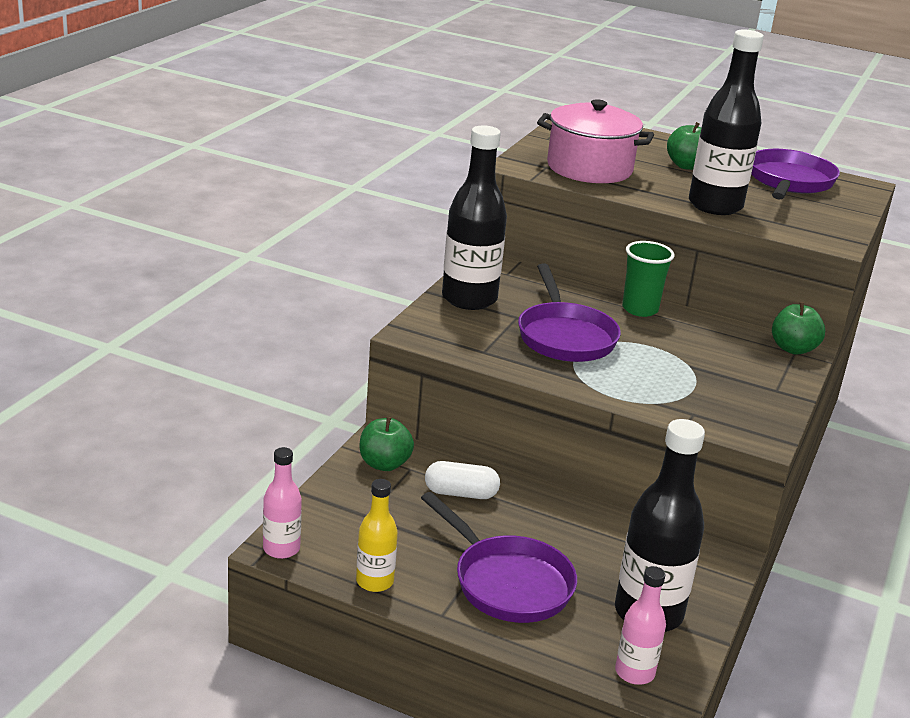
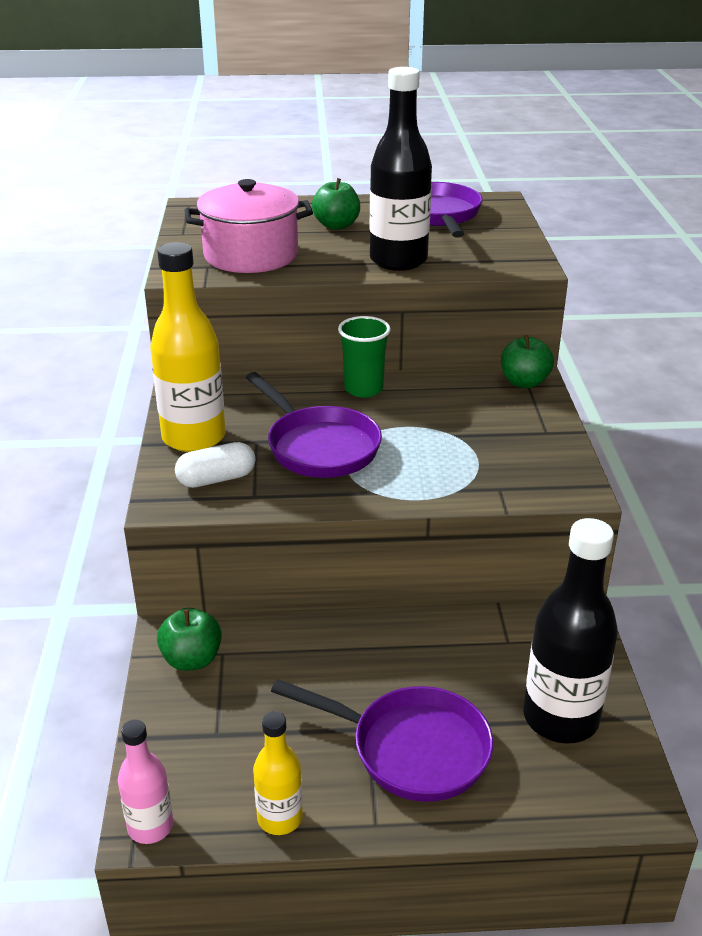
camera: 25 degrees left, 5 degrees up
(461, 493) = (293, 660): white capsule -> white capsule (216, 479)
(469, 299) = (194, 437): black bottle -> yellow bottle
(634, 672) = (598, 796): pink bottle -> none

